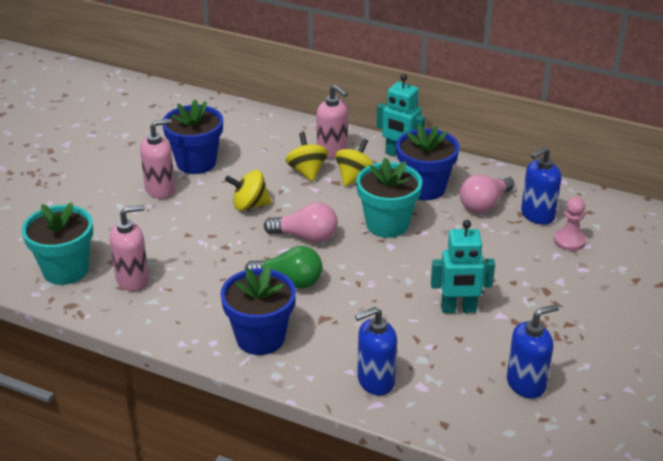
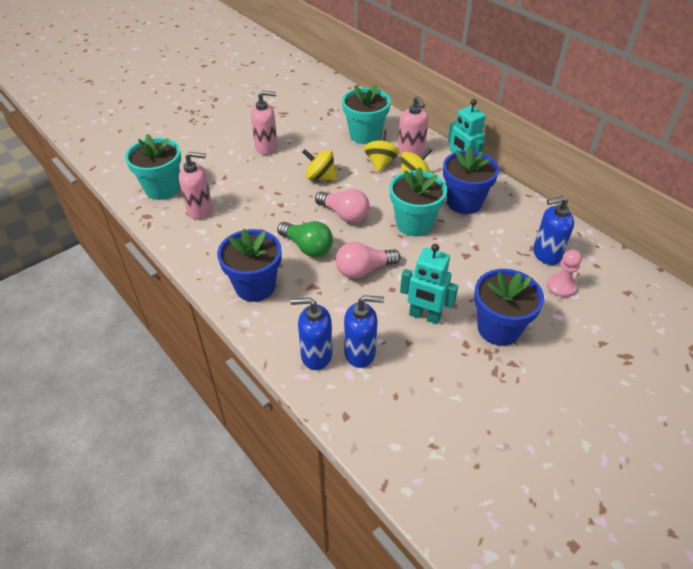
camera: 25 degrees right, 10 degrees up
(196, 163) = (305, 134): blue flower pot -> blue flower pot (498, 328)
(268, 146) = (365, 135): none -> turquoise flower pot
(484, 204) = (506, 231): pink light bulb -> pink light bulb (363, 270)
(526, 384) = (439, 406): blue soap dispenser -> blue soap dispenser (360, 353)

